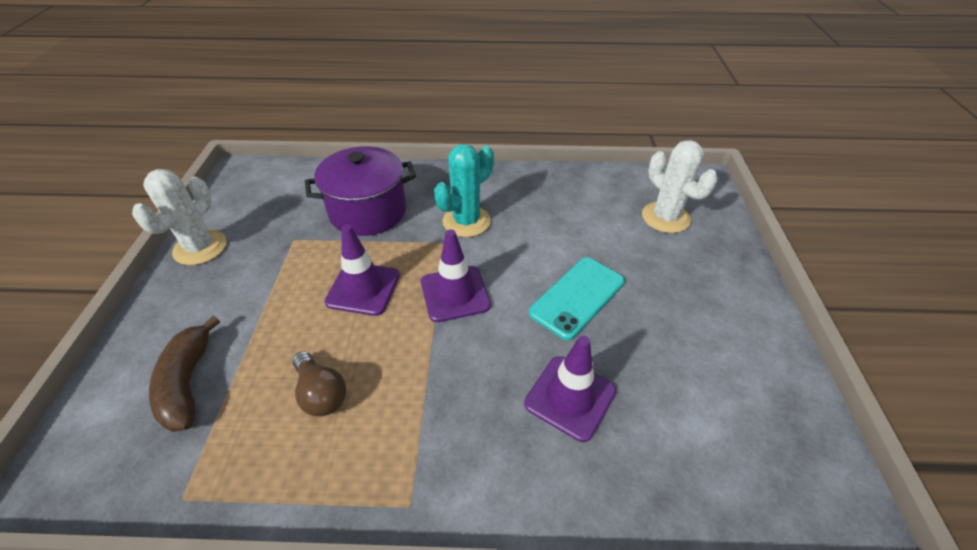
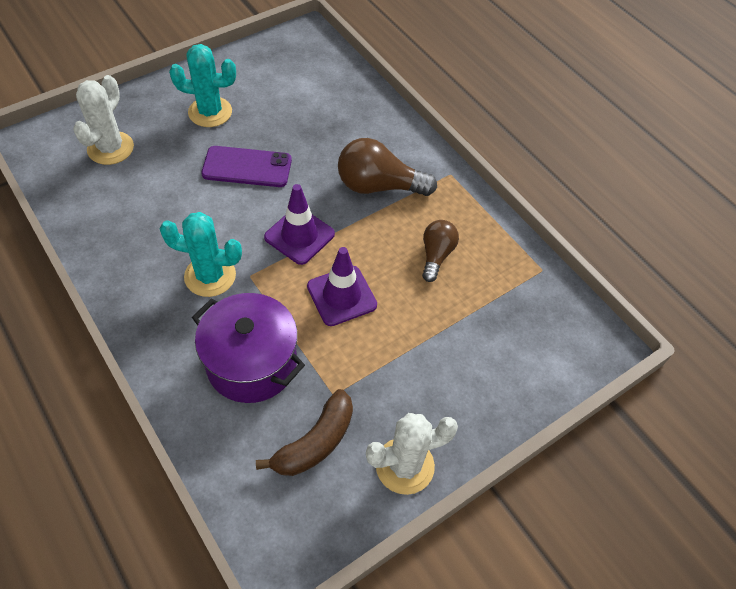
camera: 130 degrees left, 10 degrees up
(188, 383) = (499, 335): brown banana -> brown banana (315, 442)
(460, 401) = (378, 186): none -> brown light bulb
(570, 397) = (332, 140): purple traffic cone -> none
(577, 297) = (247, 167): turquoise phone -> purple phone
(686, 304) = (210, 112): none -> turquoise cactus

